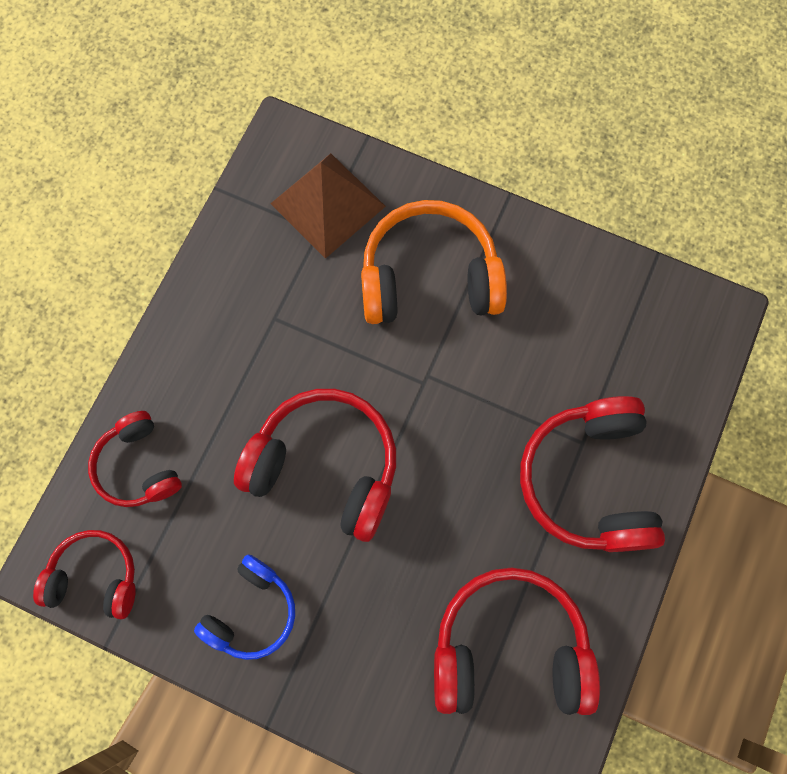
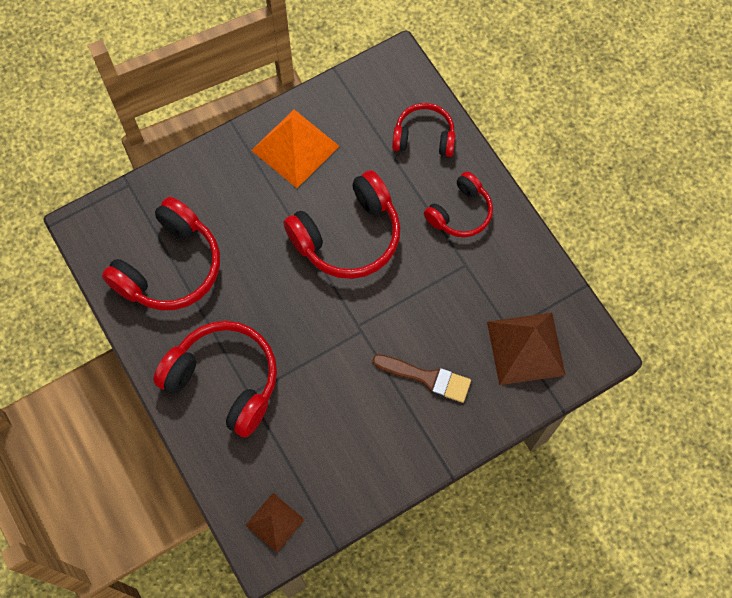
camera: 125 degrees right, 5 degrees down
(95, 577) = (375, 82): red headphones -> red headphones (460, 212)
(252, 611) = (295, 148): blue headphones -> orange pyramid
(429, 277) = (427, 378): orange headphones -> brown brush
(684, 324) = (275, 522): none -> brown pyramid

